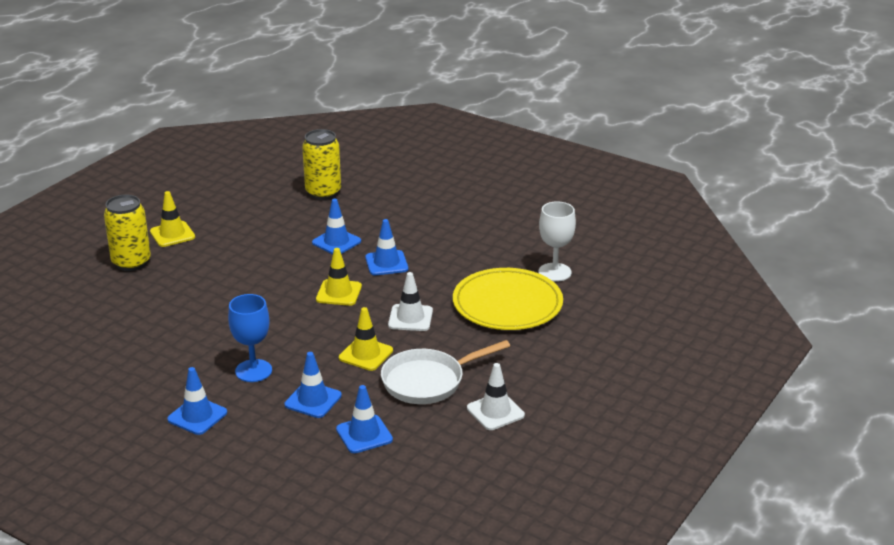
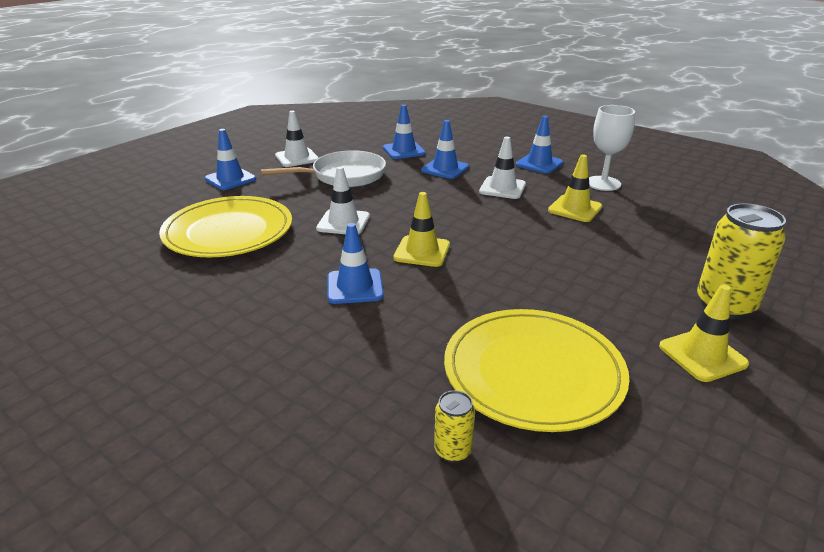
camera: 175 degrees left, 0 degrees up
(253, 371) = (502, 188): blue goblet -> white traffic cone
(275, 222) = (533, 372): none -> yellow plate
(323, 193) = (453, 451): yellow can -> yellow can, size x0.49
(336, 242) = (424, 325): blue traffic cone -> blue traffic cone (230, 179)
(366, 354) = (396, 195): yellow traffic cone -> yellow traffic cone (575, 209)
(554, 272) = (140, 264): white goblet -> white goblet (603, 183)

